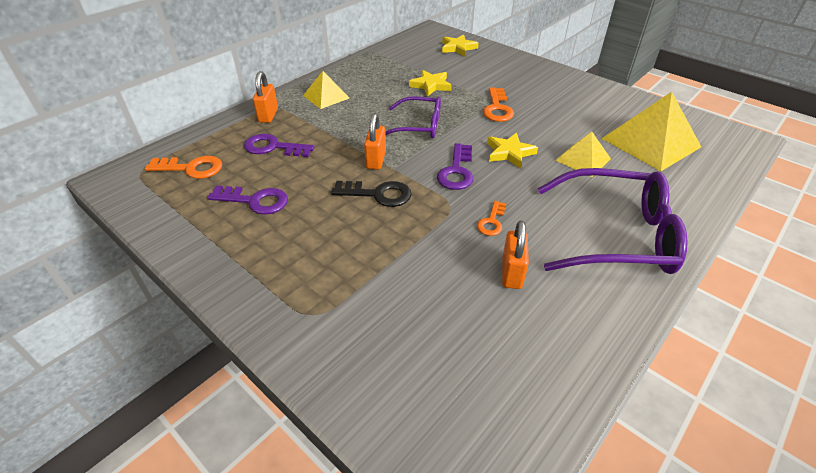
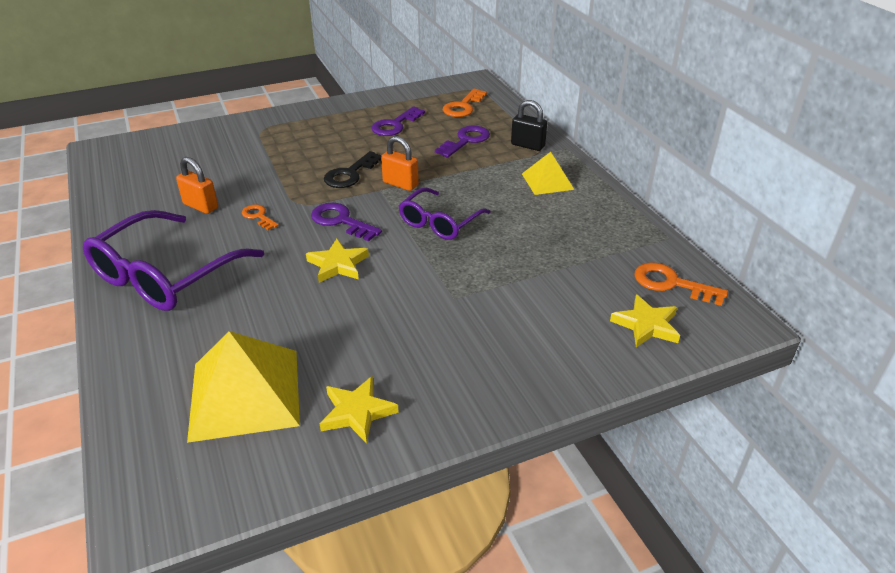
camera: 115 degrees right, 5 degrees down
(268, 115) = (527, 145): orange padlock -> black padlock
(431, 85) = (530, 259): yellow star -> yellow star (357, 412)
(497, 108) = (433, 292): orange key -> orange key (671, 283)
(583, 159) = (276, 312): yellow pyramid -> none

